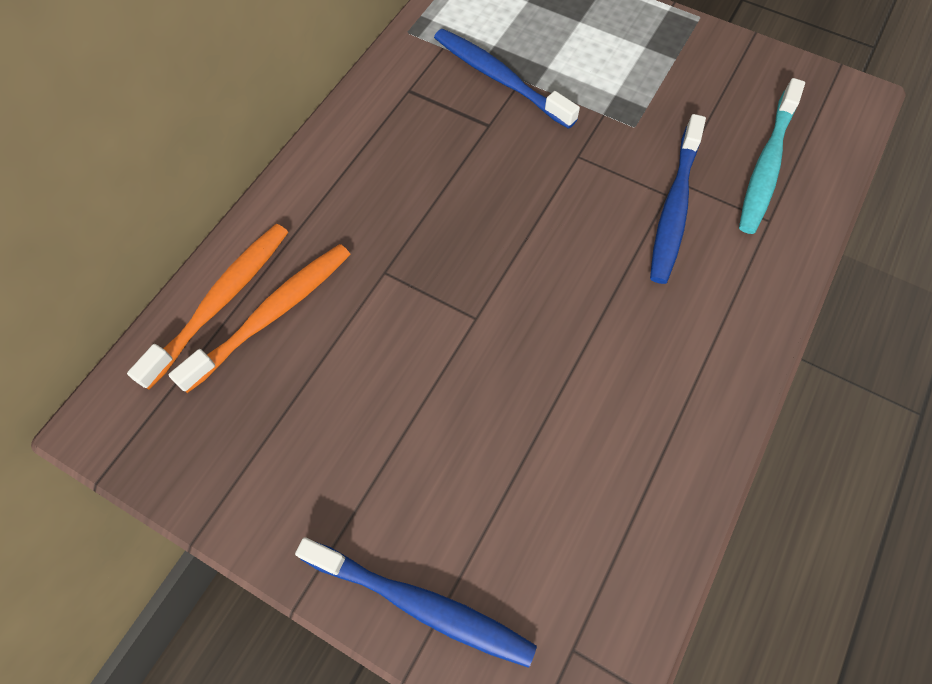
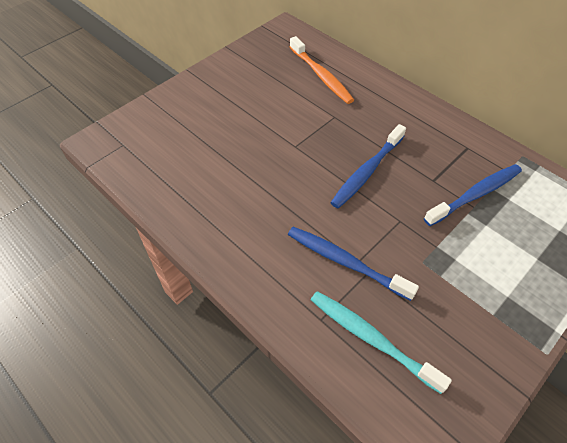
camera: 105 degrees right, 10 degrees down
(221, 301) = (333, 61): orange toothbrush -> none
(421, 604) = (167, 102): blue toothbrush -> blue toothbrush (367, 171)

